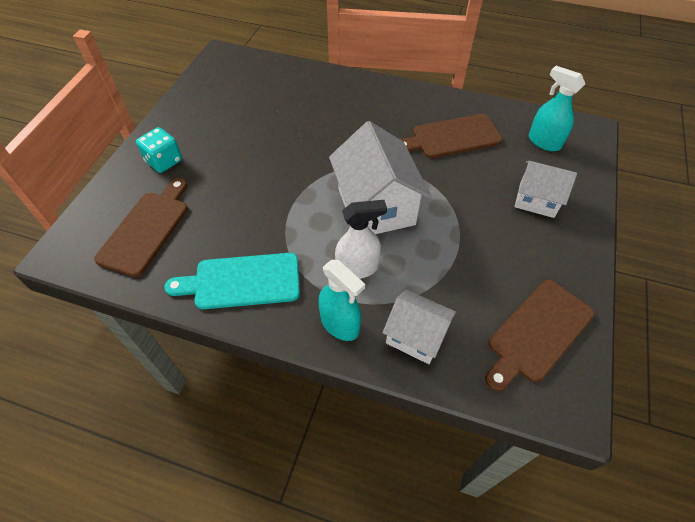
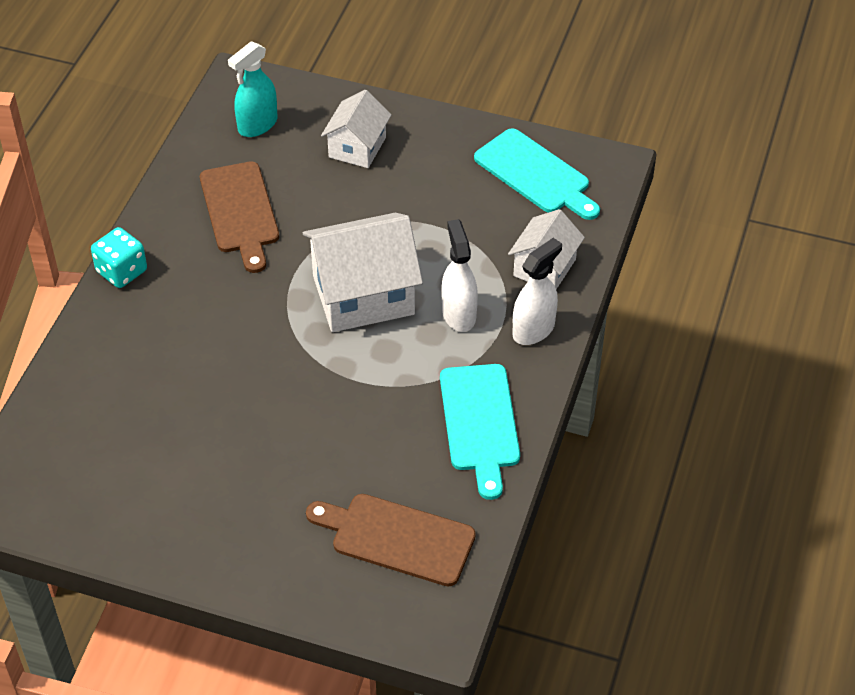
camera: 90 degrees left, 5 degrees down
(164, 161) = (264, 541): turquoise dice -> turquoise dice (122, 271)
(340, 324) = (533, 329): turquoise spray bottle -> white spray bottle
(537, 333) = (535, 174): brown cutting board -> turquoise cutting board

